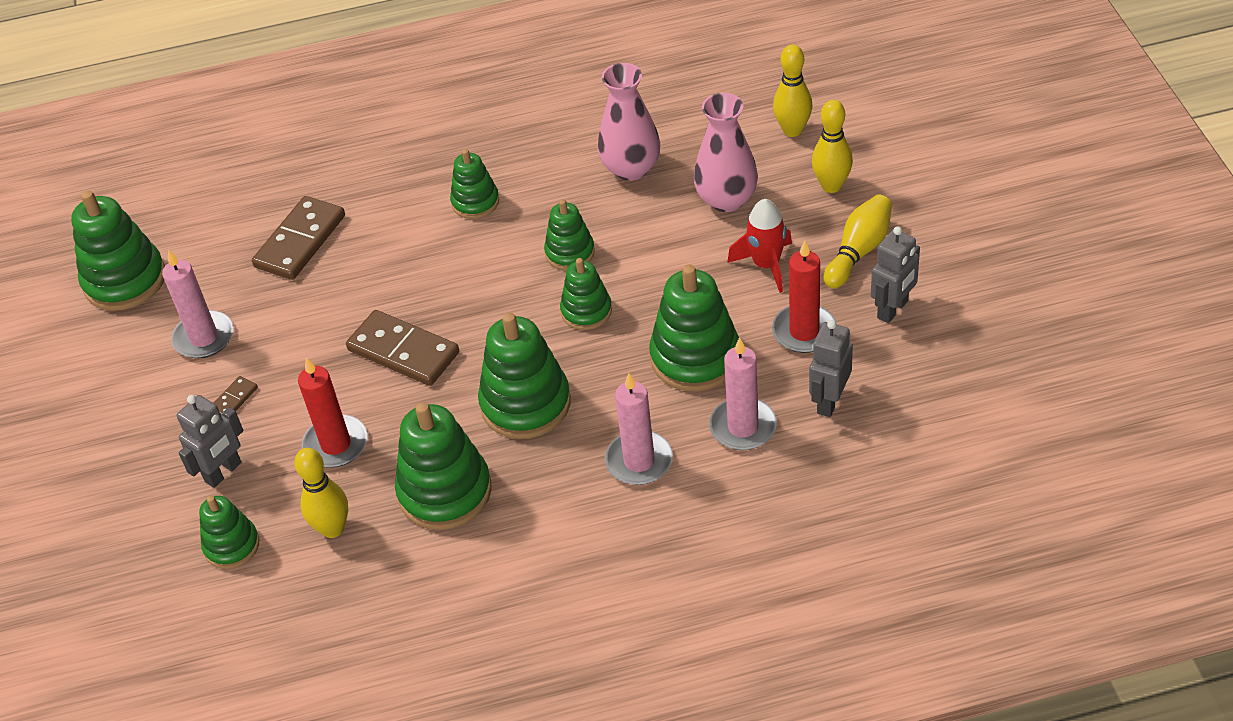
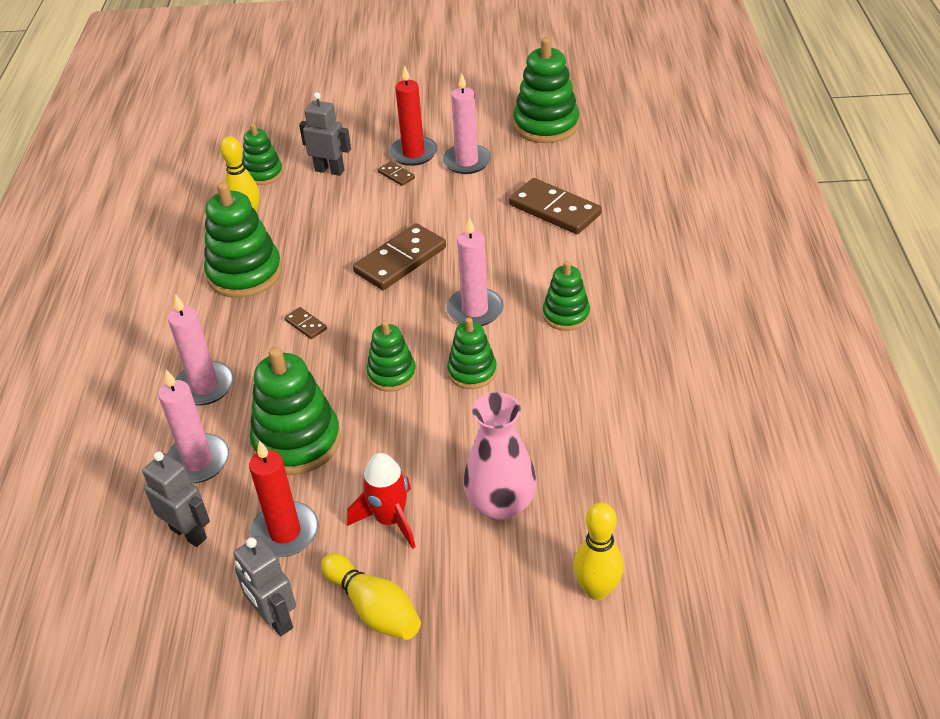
camera: 100 degrees right, 5 degrees down
(223, 472) = (330, 170): grey robot -> grey robot turned 150 degrees clockwise
(336, 444) = (324, 222): red candle -> red candle (413, 153)
(478, 270) = (475, 310): none -> pink candle
(525, 404) = (305, 325): green stacking toy -> brown domino
(631, 168) = (576, 432): pink vase -> none
(831, 186) = (488, 607): yellow bowling pin -> none

